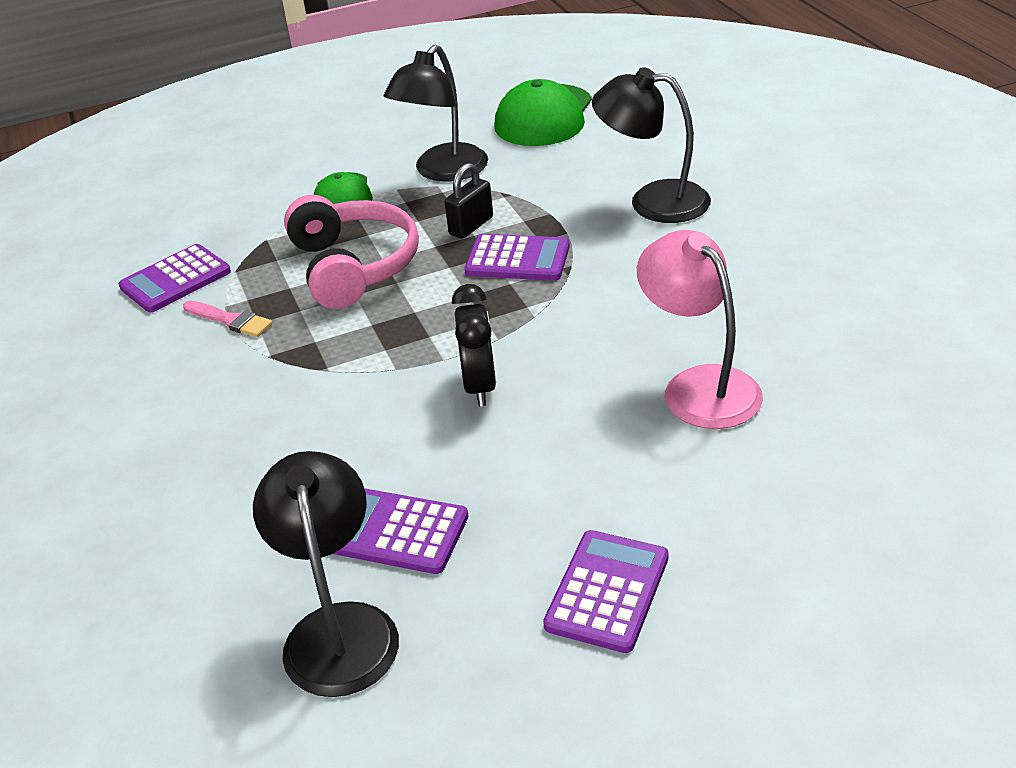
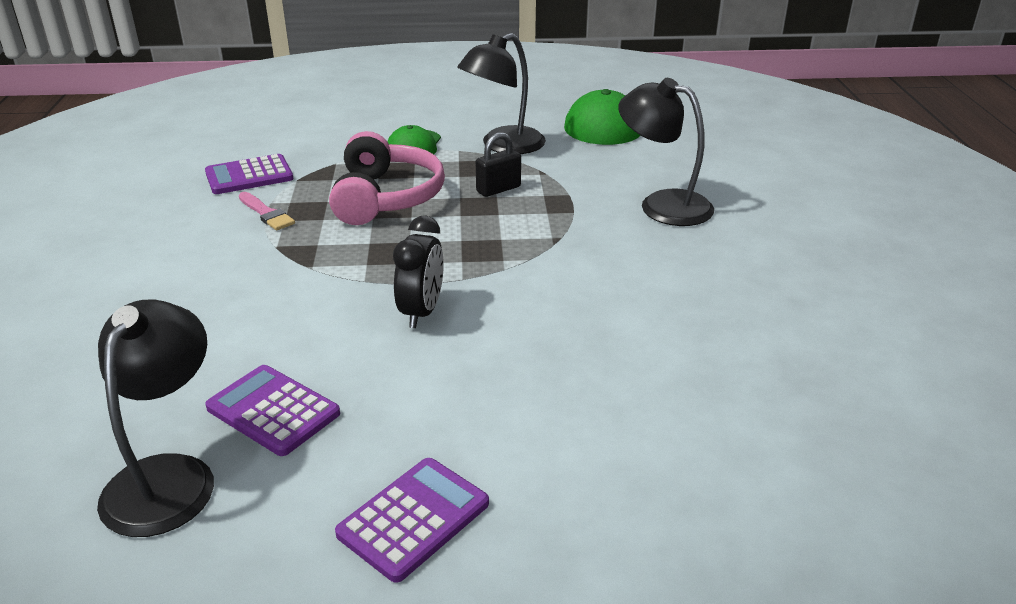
camera: 15 degrees right, 5 degrees down
(517, 259) = (519, 222): purple calculator -> none
(699, 386) = (611, 362): pink lamp -> none

